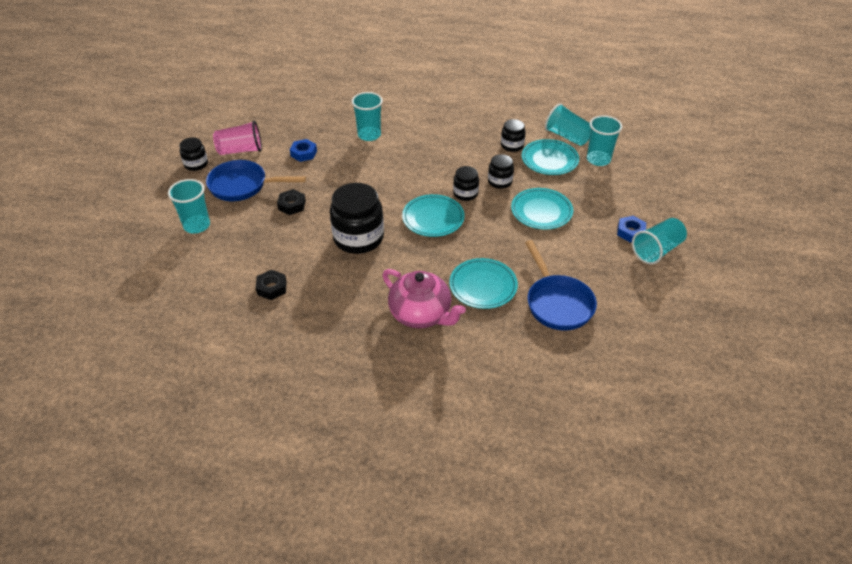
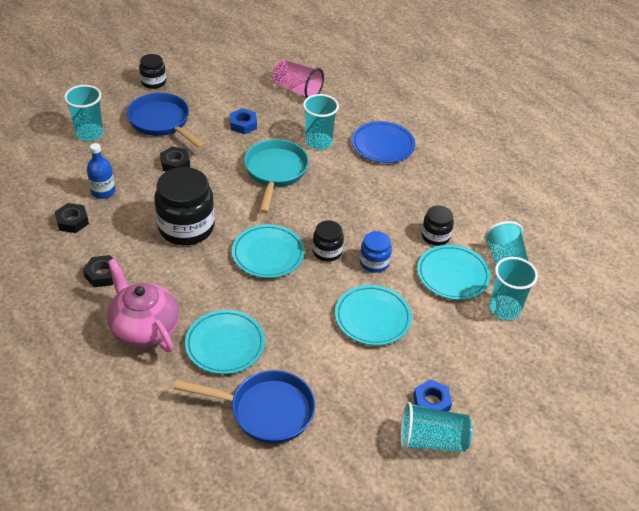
camera: 40 degrees right, 0 degrees up
(240, 150) = (200, 91): pink cup -> pink cup (297, 90)
(266, 255) = (103, 192): none -> blue bottle
(344, 304) = (102, 274): none -> black nut
(367, 169) = (275, 172): none -> turquoise pan
(411, 113) = (382, 145): none -> blue plate
(421, 314) = (144, 328): pink teapot -> pink teapot turned 150 degrees clockwise
(500, 181) = (374, 262): black jar -> blue jar
(557, 303) = (265, 410): blue pan -> blue pan turned 105 degrees counterclockwise

